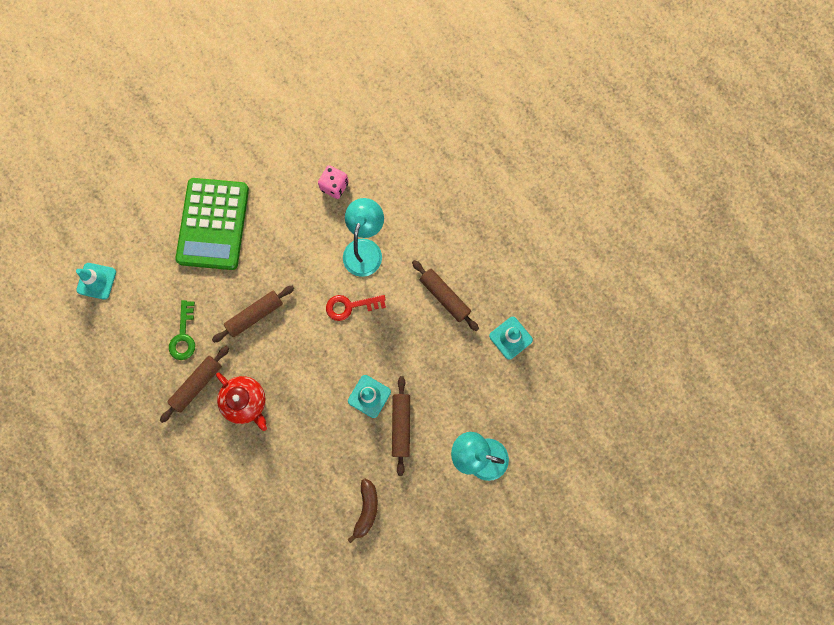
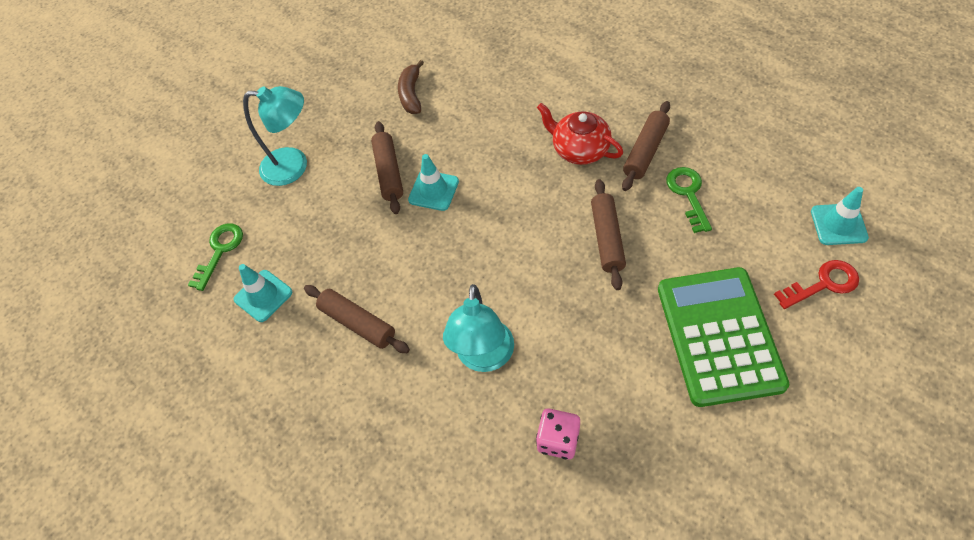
camera: 175 degrees right, 20 degrees down
(255, 315) = (607, 238): brown rolling pin -> brown rolling pin turned 45 degrees counterclockwise
(350, 306) = (484, 280): red key -> red key (823, 284)
(543, 388) = (220, 251): none -> green key

